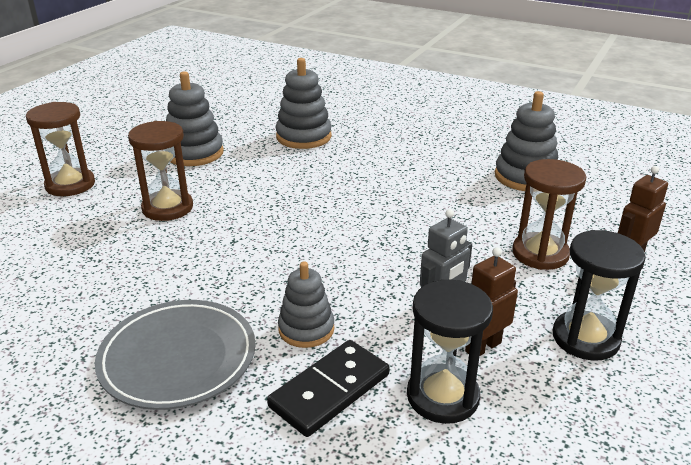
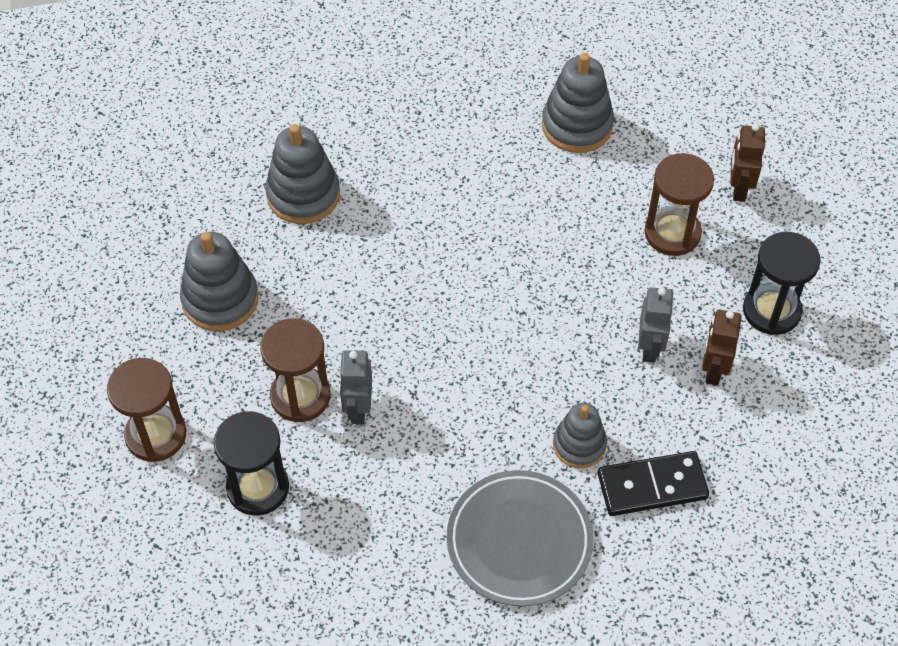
camera: 40 degrees left, 25 degrees up
(189, 230) = (358, 409): none -> grey robot
(330, 391) = (652, 486): black domino -> black domino turned 75 degrees clockwise
(442, 396) = (726, 435): black hourglass -> black hourglass (258, 487)

